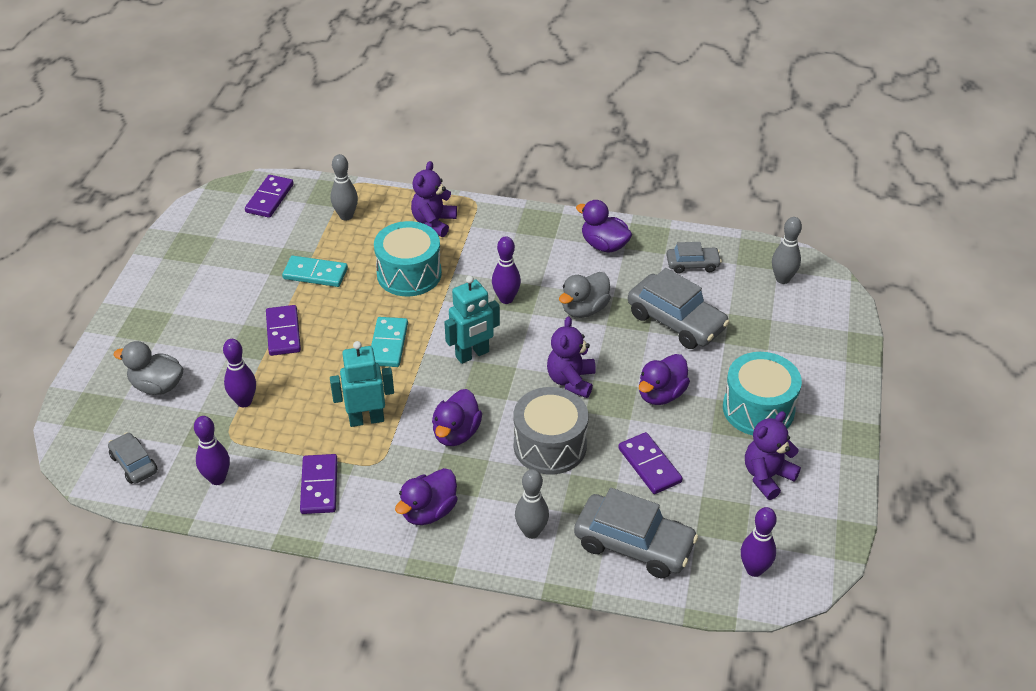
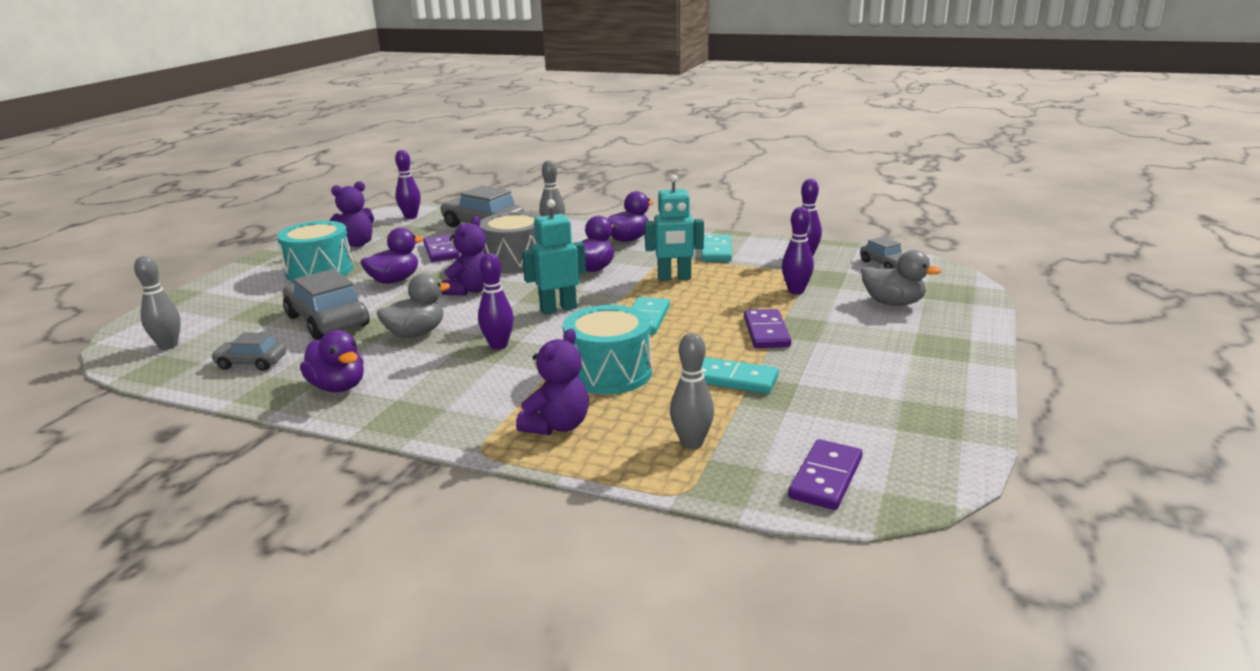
camera: 170 degrees left, 20 degrees down
(319, 486) = (716, 251): purple domino -> turquoise domino

